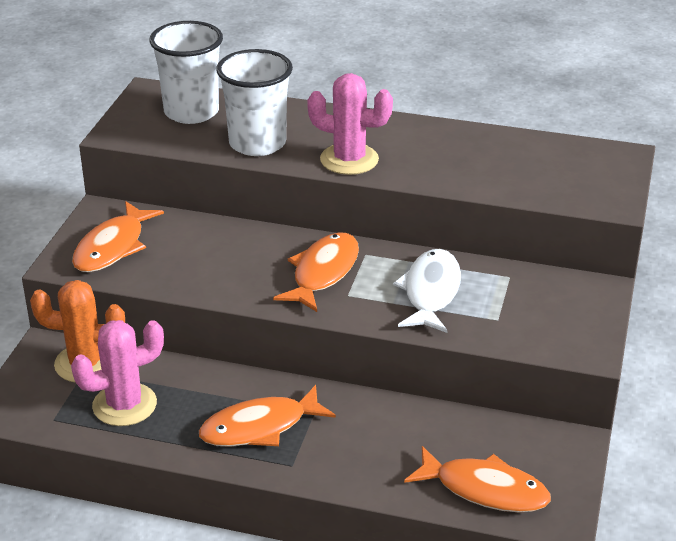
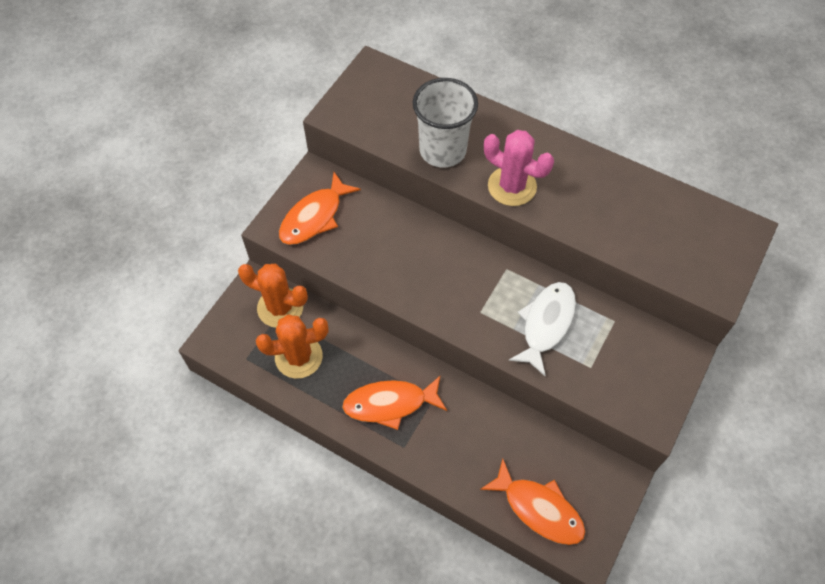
camera: 15 degrees right, 25 degrees up
(124, 405) = (298, 357): pink cactus -> orange cactus
(191, 112) = (399, 100): white cup -> none
(323, 273) = (467, 282): orange fish -> none

